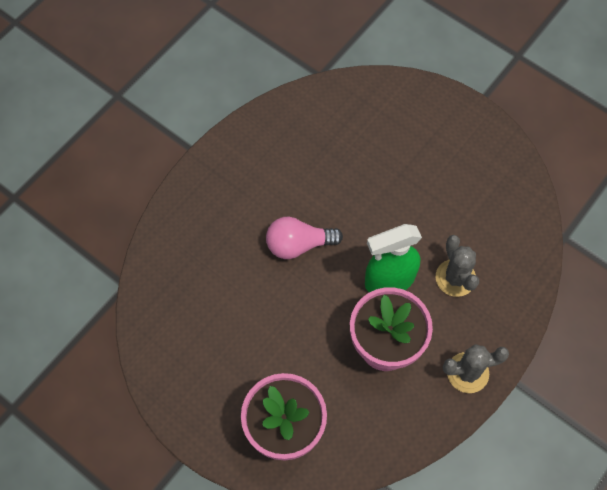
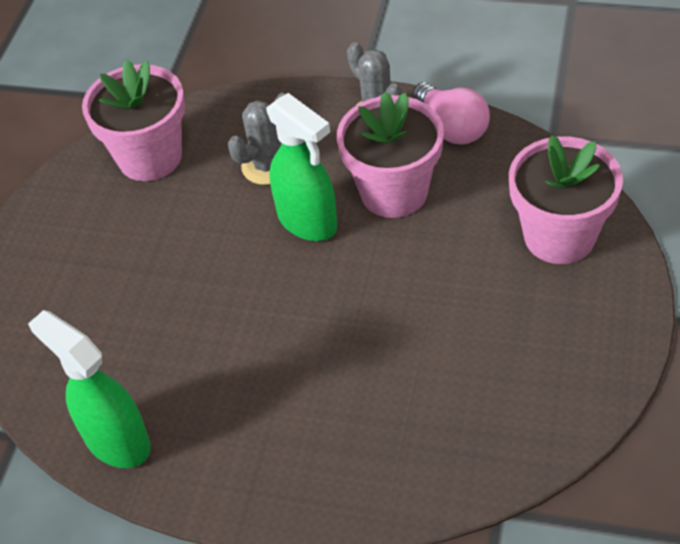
camera: 110 degrees left, 15 degrees down
(284, 119) = (117, 441): none -> green spray bottle
(298, 244) = (312, 331): pink light bulb -> pink light bulb (452, 127)
(504, 209) = (150, 157): none -> pink flower pot

